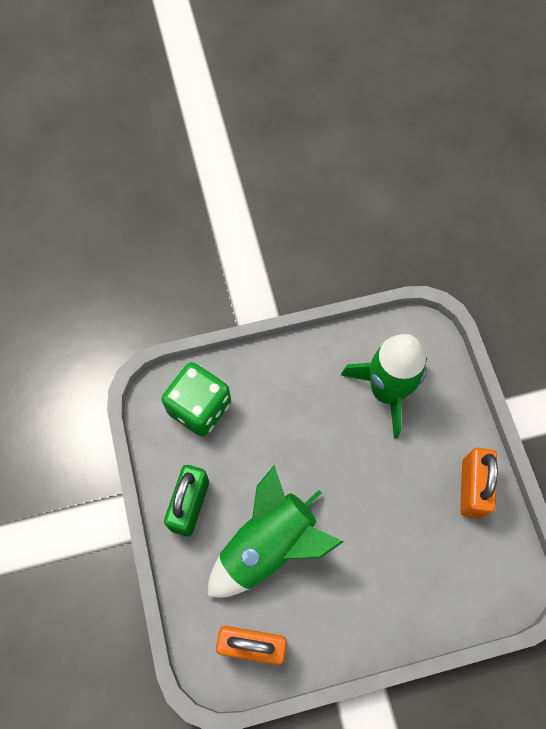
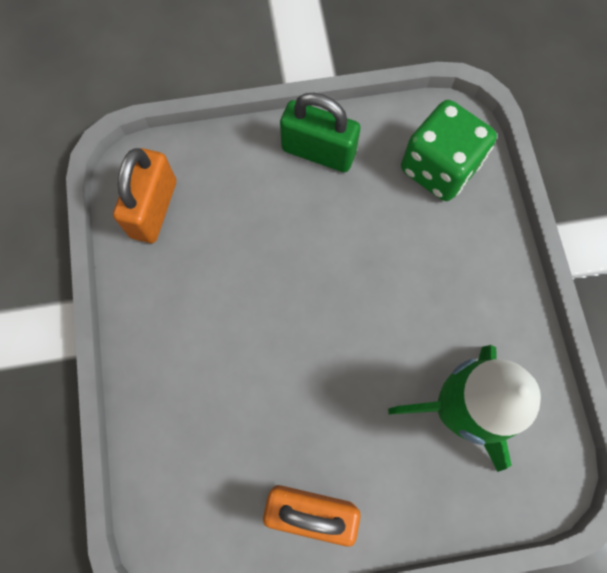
camera: 95 degrees right, 5 degrees up
(269, 545) = (262, 235): green rocket -> none

